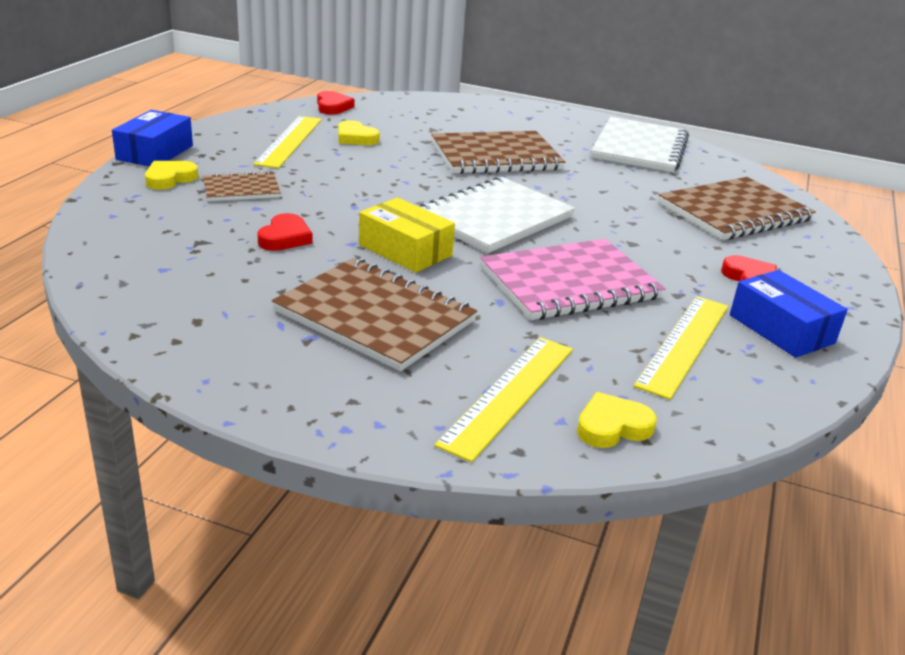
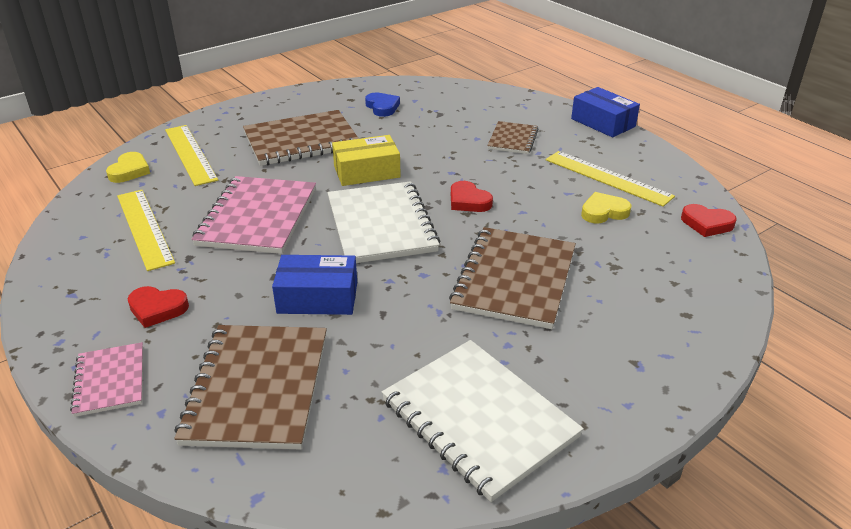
camera: 125 degrees right, 5 degrees up
(170, 179) = (547, 120): yellow heart -> none
(209, 287) = (382, 107): none -> blue heart
(285, 238) = (422, 138): red heart -> red heart (468, 201)
(781, 329) = (96, 280): blue box -> blue box (317, 297)
(828, 265) = (110, 380): none -> pink notebook

